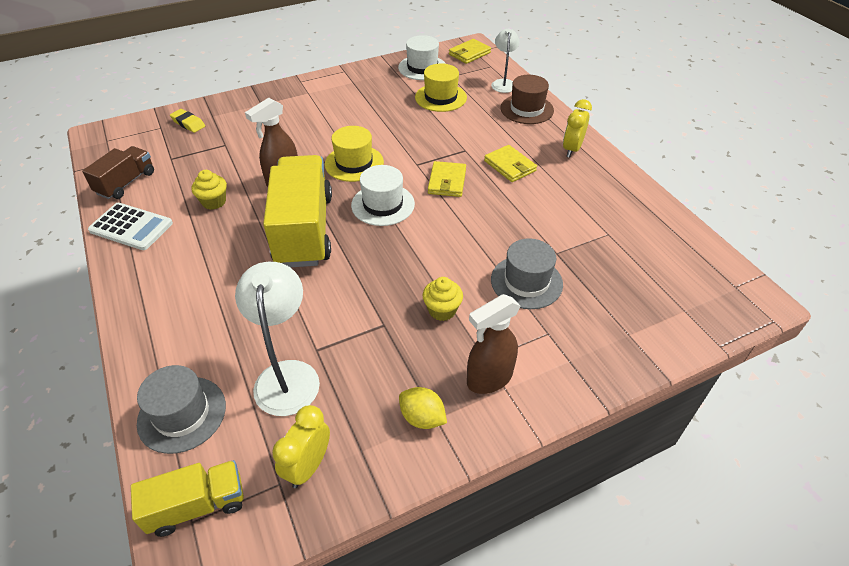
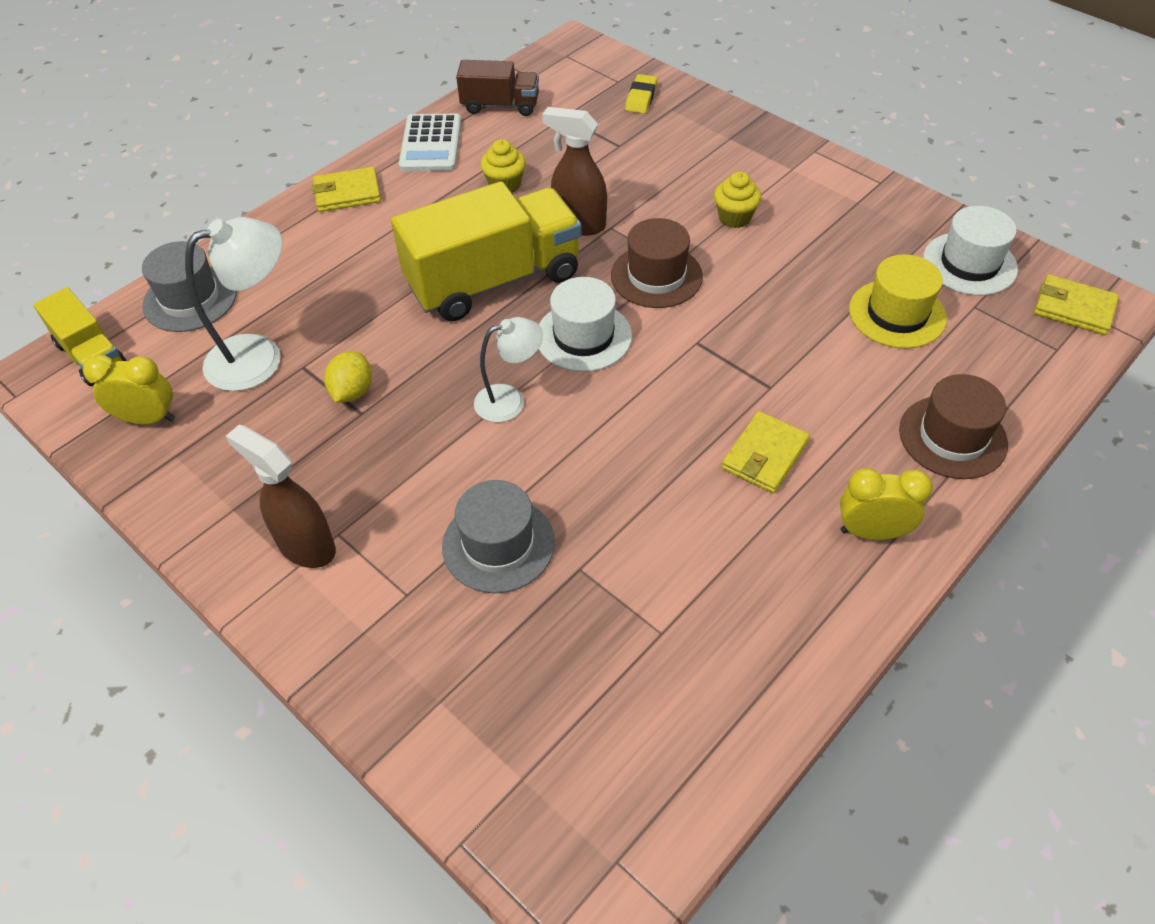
camera: 70 degrees right, 5 degrees up
(354, 163) = (656, 276): yellow hat -> brown hat
(422, 418) = (230, 496): yellow lemon -> yellow lemon (352, 391)
(442, 310) = (406, 463): yellow cupcake -> yellow cupcake (734, 217)
(447, 181) = (676, 389): yellow wallet -> yellow wallet (347, 193)
(503, 83) = (1013, 382): white lamp -> white lamp (510, 400)

